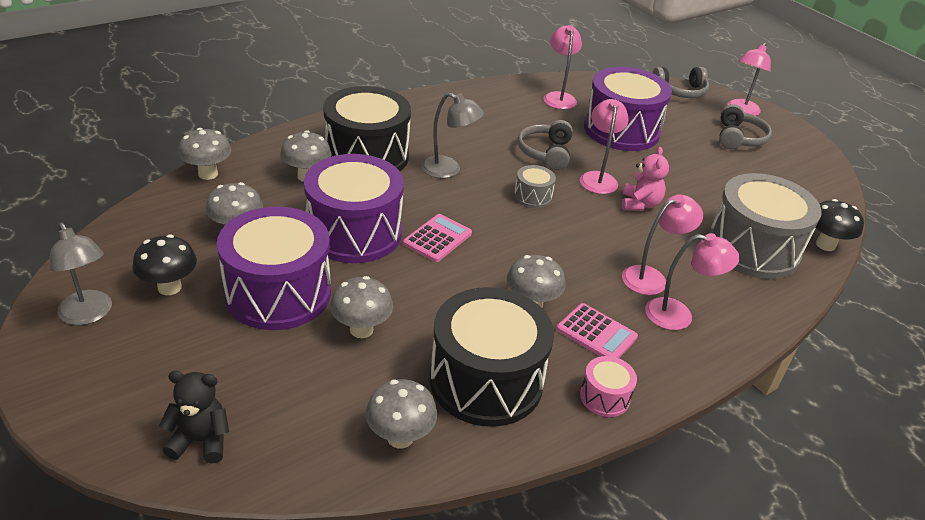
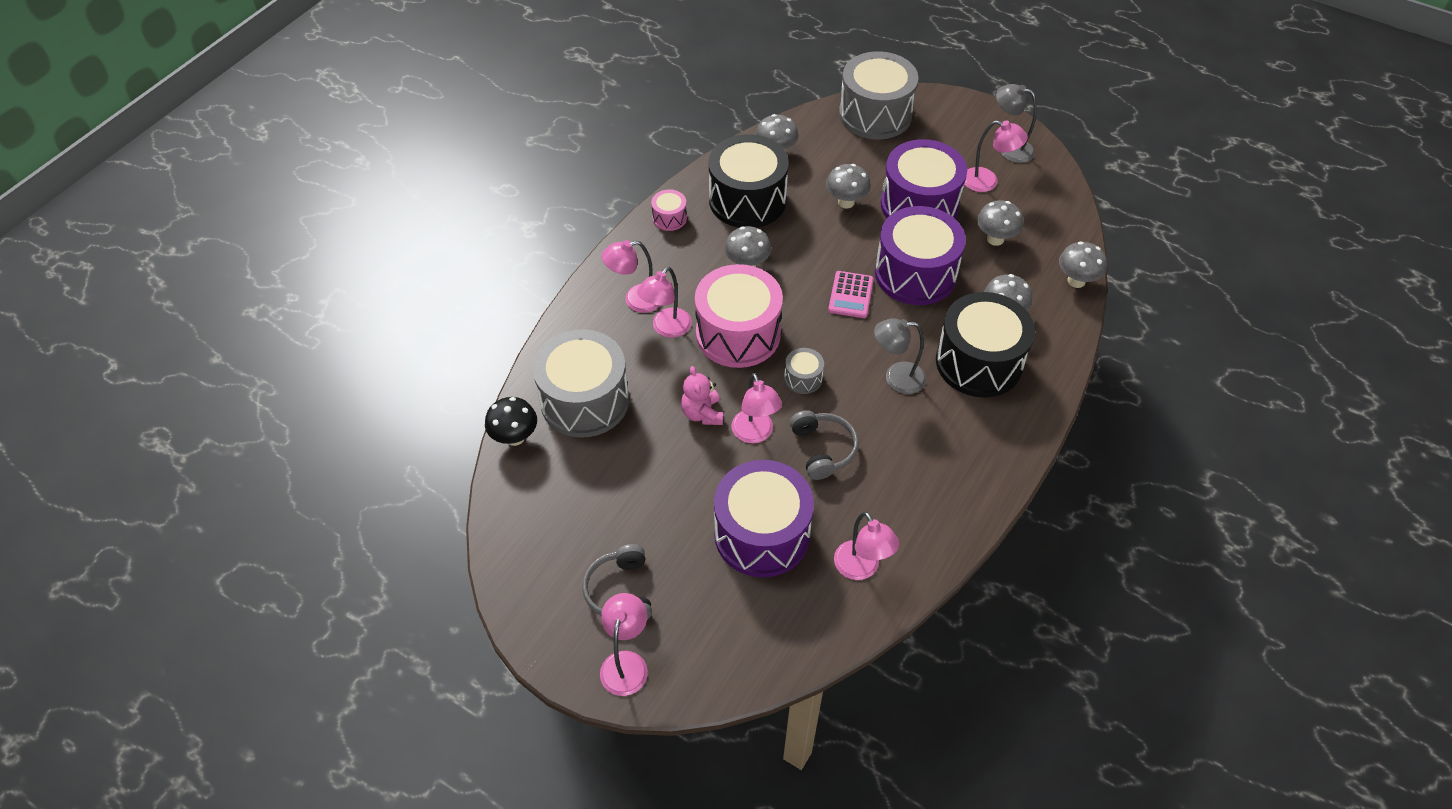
camera: 160 degrees right, 15 degrees up
(169, 287) = (987, 182): black mushroom -> pink lamp
(200, 441) = (875, 114): black teddy bear -> grey drum
(576, 248) = (738, 334): none -> pink drum
(596, 333) = (691, 261): pink calculator -> none
(680, 91) = (717, 673): grey headphones -> none

